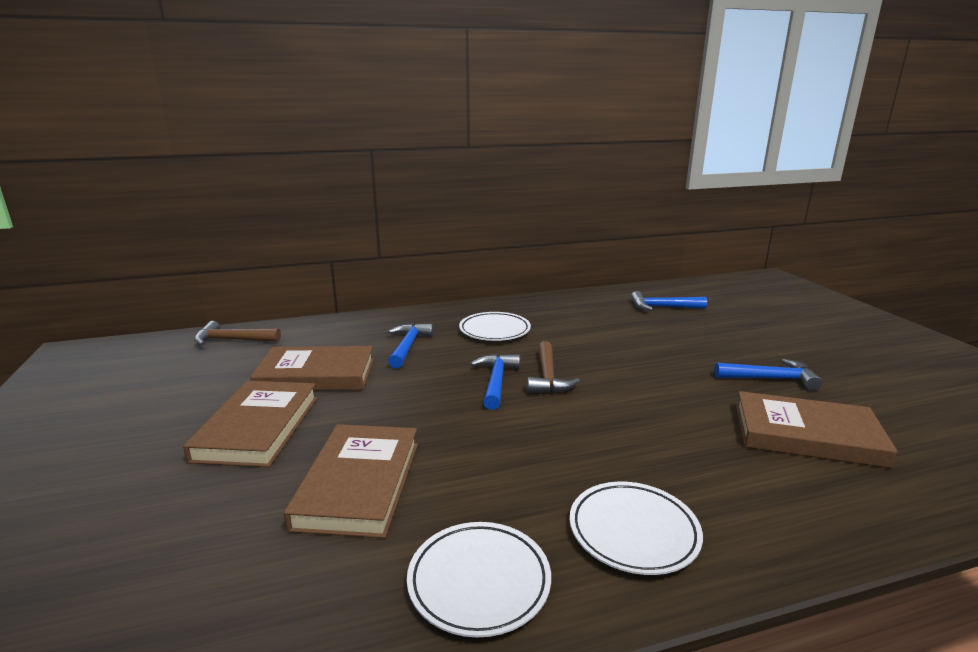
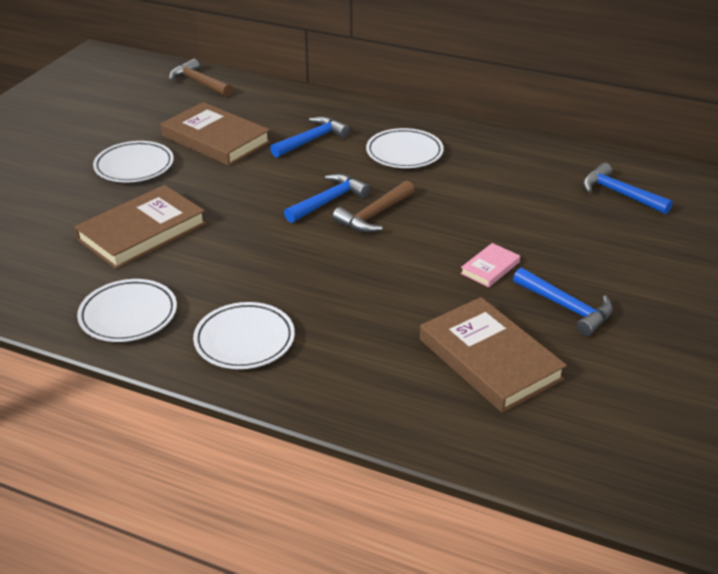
camera: 40 degrees right, 15 degrees up
(257, 428) = (134, 166): brown book -> white plate
(684, 376) = (490, 268): none -> pink book

